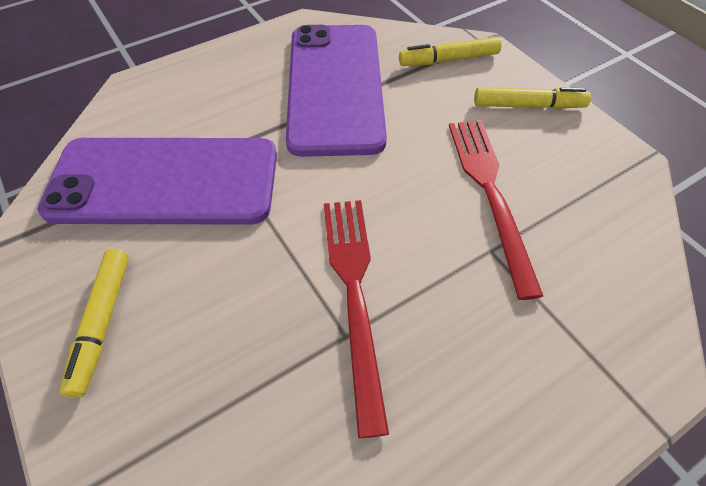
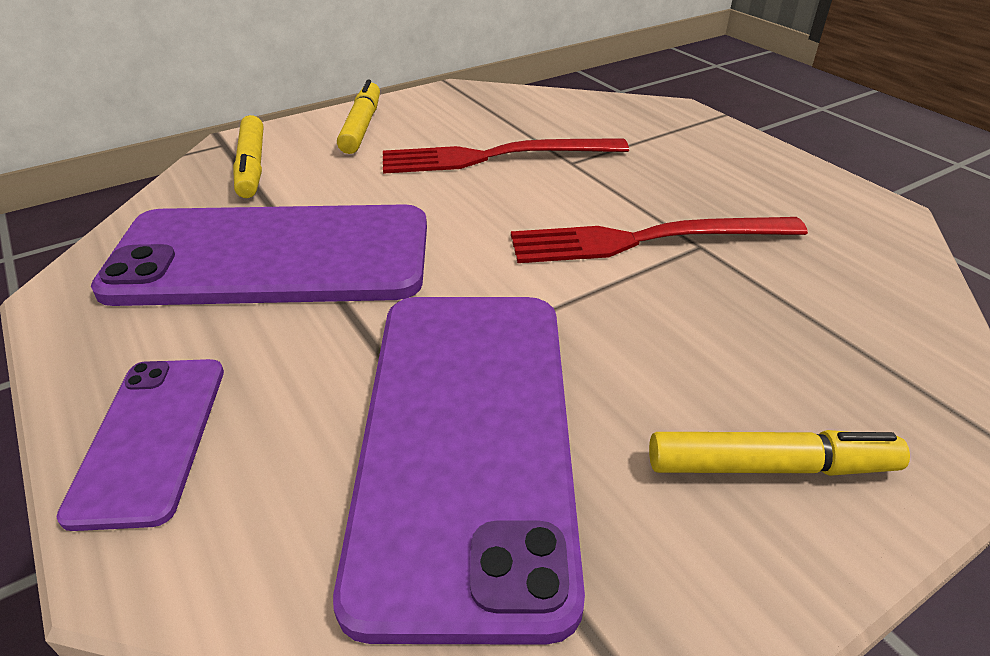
camera: 90 degrees left, 15 degrees down
(194, 75) = (150, 438): none -> purple phone

